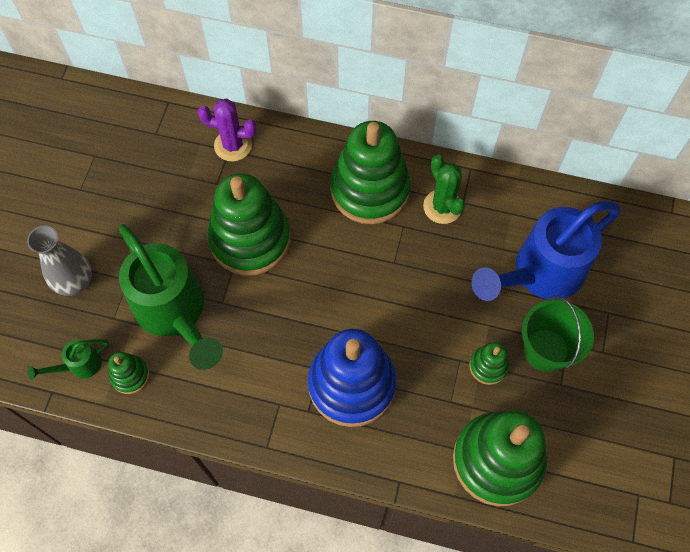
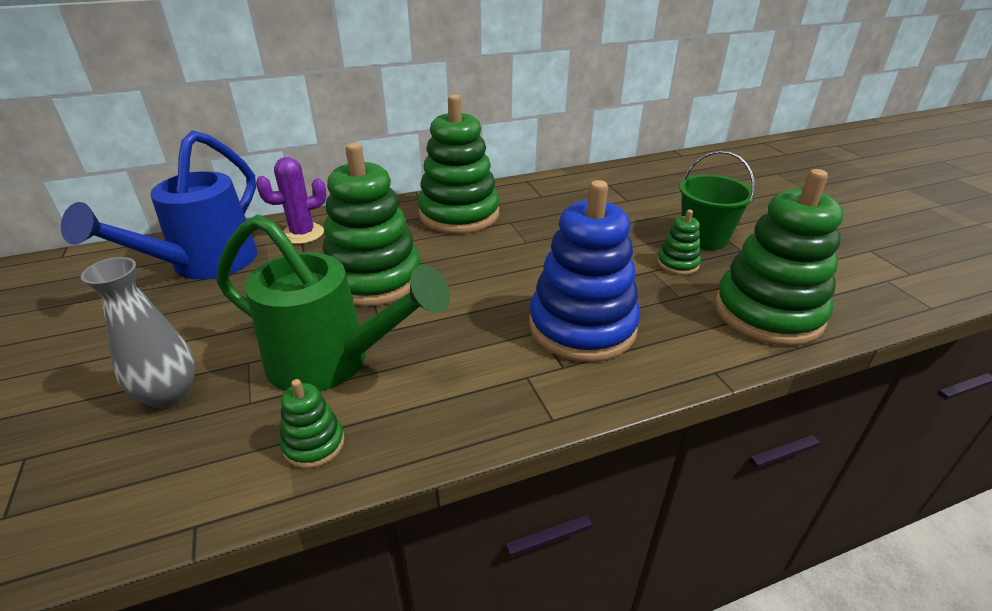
camera: 35 degrees left, 30 degrees down
(79, 366) = (225, 472): green watering can -> none
(442, 207) = (529, 203): green cactus -> none
(539, 274) = (643, 206): blue watering can -> blue watering can (203, 265)

